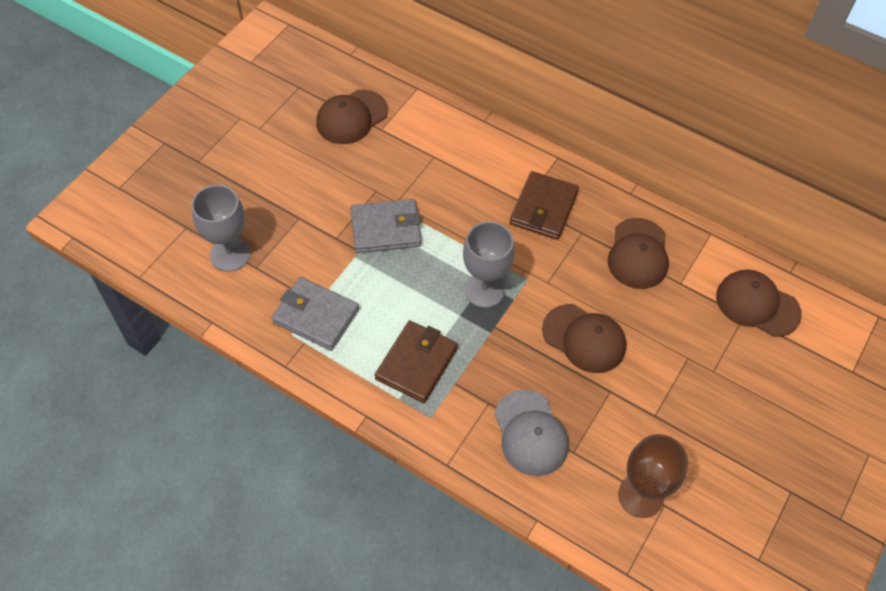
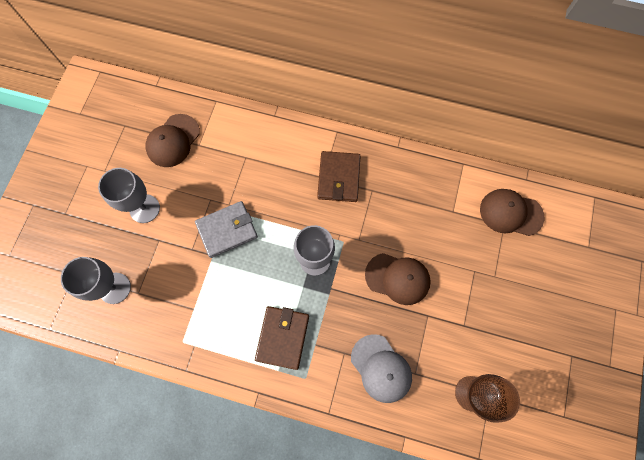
camera: 15 degrees left, 15 degrees up
(293, 180) = (144, 208): none -> grey goblet
(316, 316) = (196, 321): grey wallet -> none
(638, 254) = (417, 196): brown cap -> none

